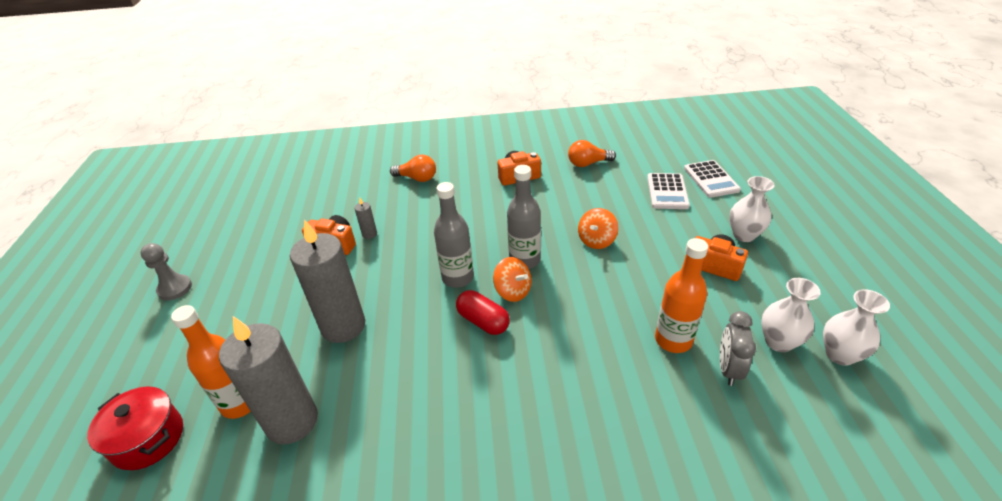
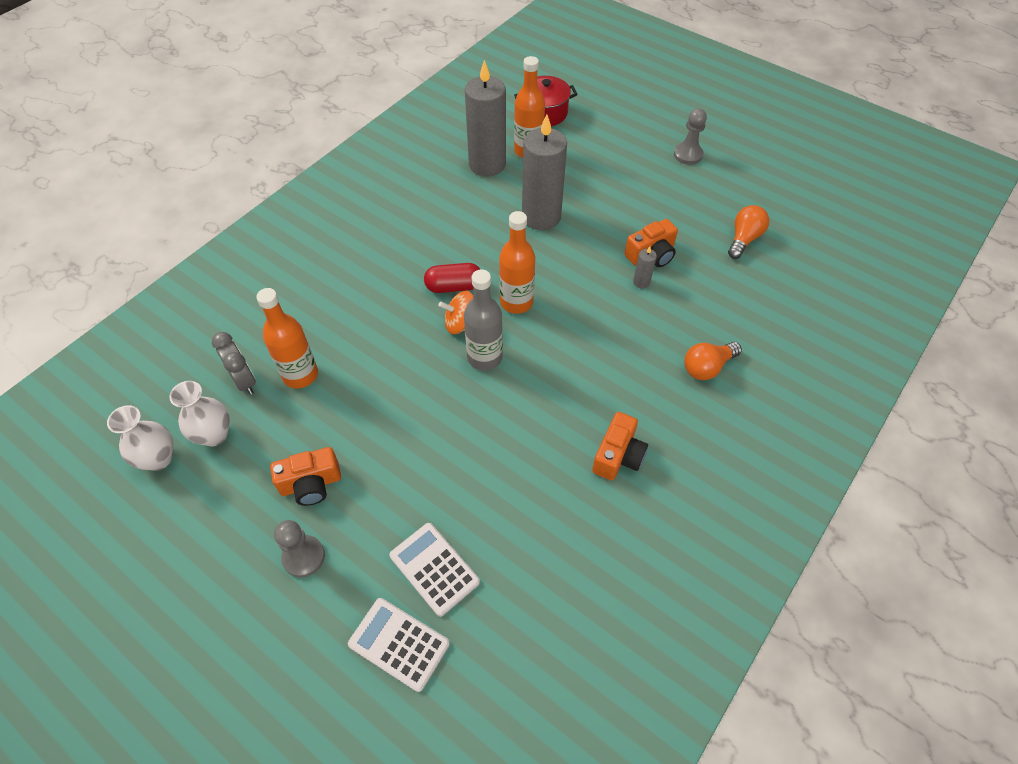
camera: 130 degrees right, 15 degrees up
(457, 278) = (516, 302): grey bottle -> orange bottle
(588, 163) = (570, 546): orange light bulb -> orange light bulb (744, 239)
(596, 240) = (445, 428): orange spinning top -> none
(744, 235) = (303, 557): white vase -> grey pawn

